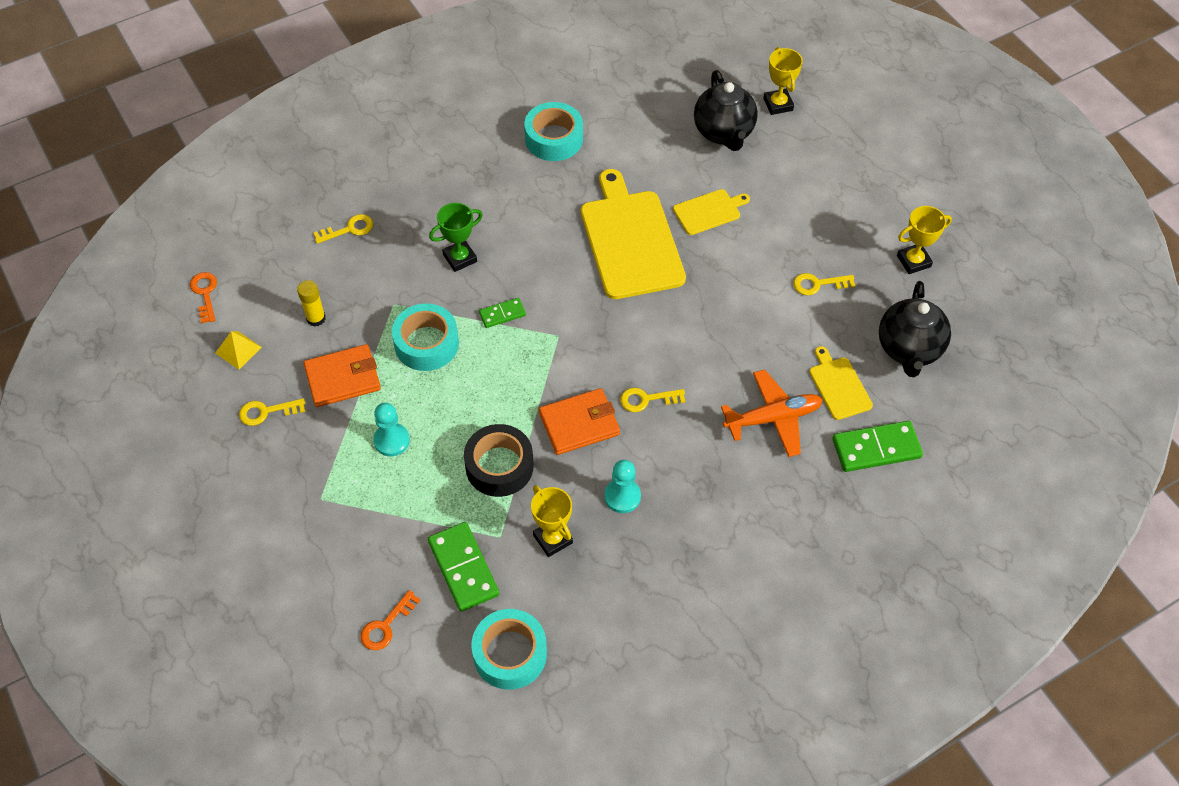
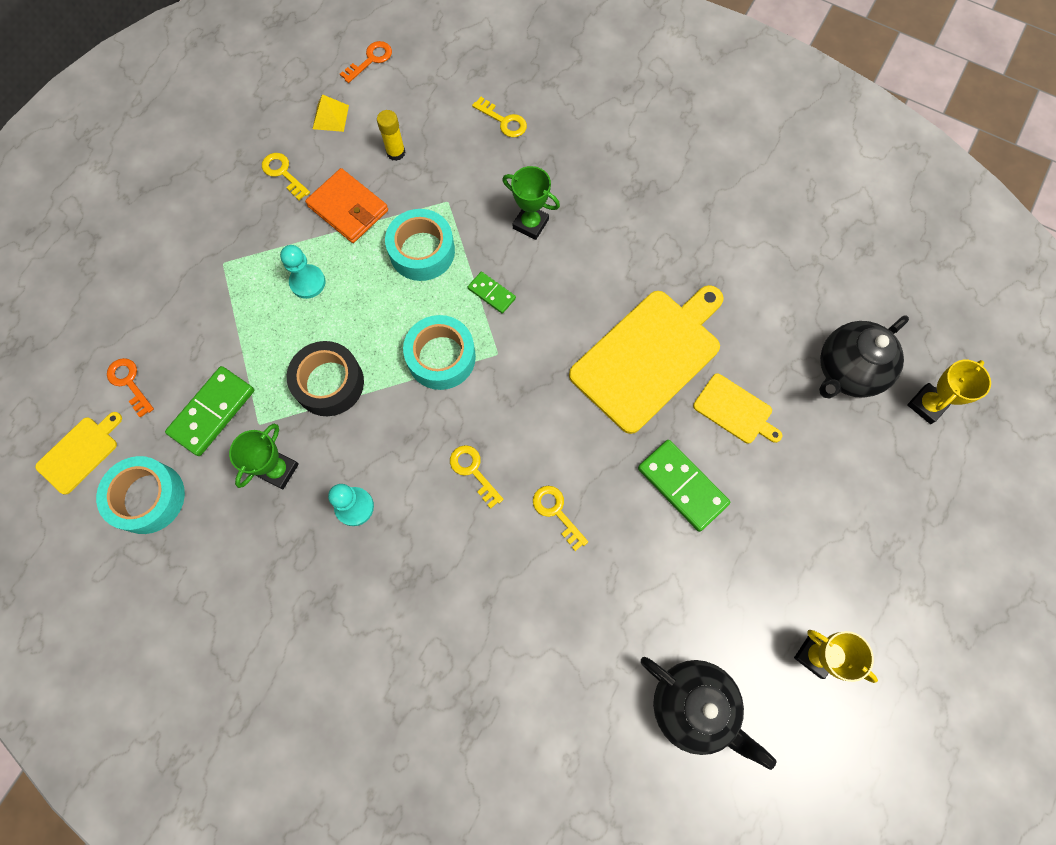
camera: 60 degrees right, 15 degrees up
(386, 625) = (129, 383): orange key -> orange key turned 45 degrees clockwise
(552, 539) = (278, 470): yellow trophy -> green trophy
(554, 139) = (723, 222): turquoise tape -> turquoise tape (441, 357)
(579, 424) = (411, 426): orange wallet -> none
(773, 418) = (522, 604): orange plane -> none
(818, 284) = (716, 566): yellow key -> yellow key (556, 512)
(838, 386) = (600, 652): yellow cutting board -> yellow cutting board (80, 452)
(876, 448) = (546, 729): green domino -> green domino (682, 486)
(908, 349) = (693, 705): black teapot -> black teapot turned 120 degrees counterclockwise

